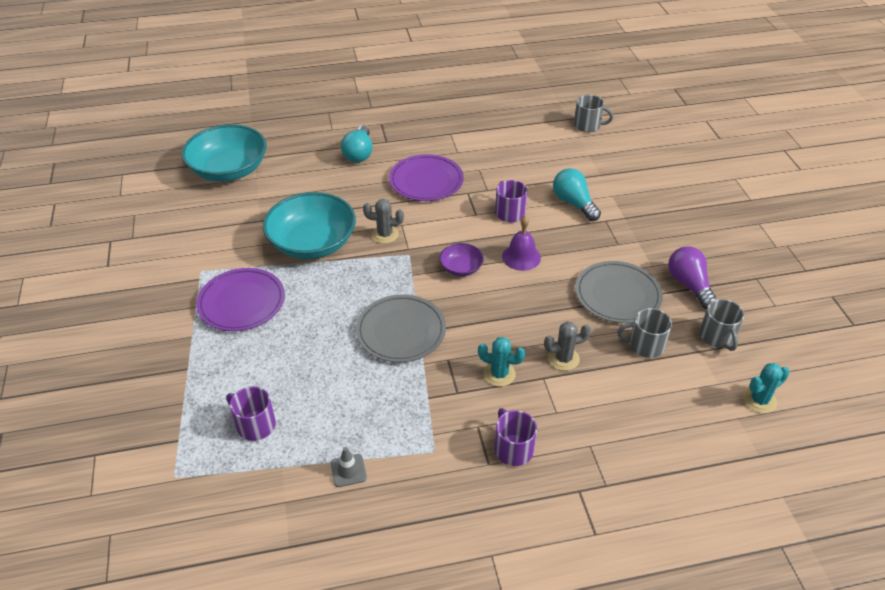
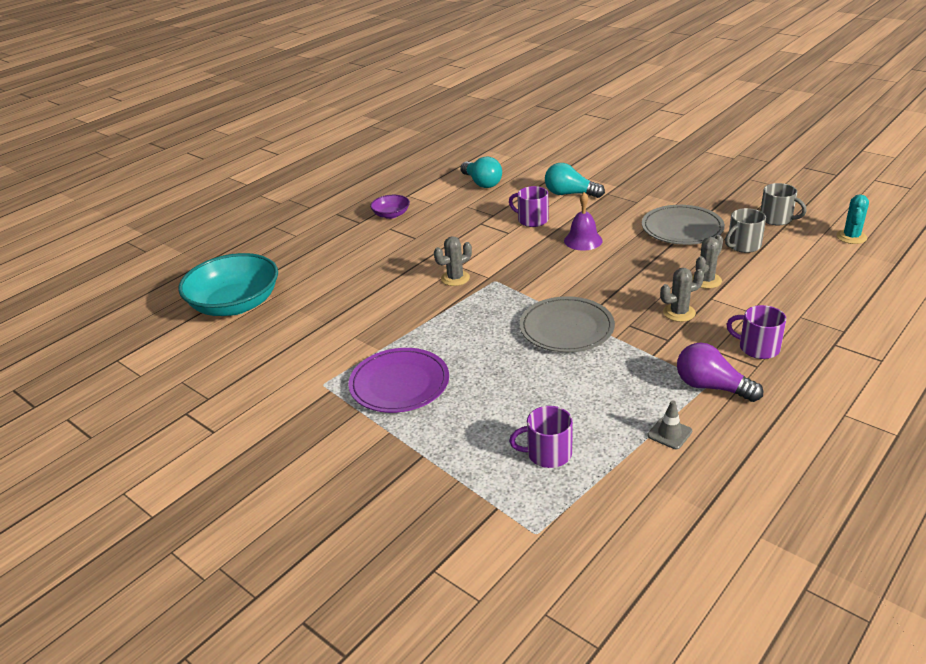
camera: 35 degrees left, 10 degrees down
(312, 243) = (400, 313): turquoise bowl -> none
(359, 153) = (347, 240): turquoise light bulb -> turquoise light bulb (482, 183)
(426, 181) = (435, 231): purple plate -> none
(461, 268) = (549, 268): purple bowl -> purple bowl (391, 214)
(499, 374) = (679, 313): turquoise cactus -> grey cactus
(588, 125) = (508, 148): grey mug -> none
(689, 285) = (717, 201): purple light bulb -> purple light bulb (711, 387)

